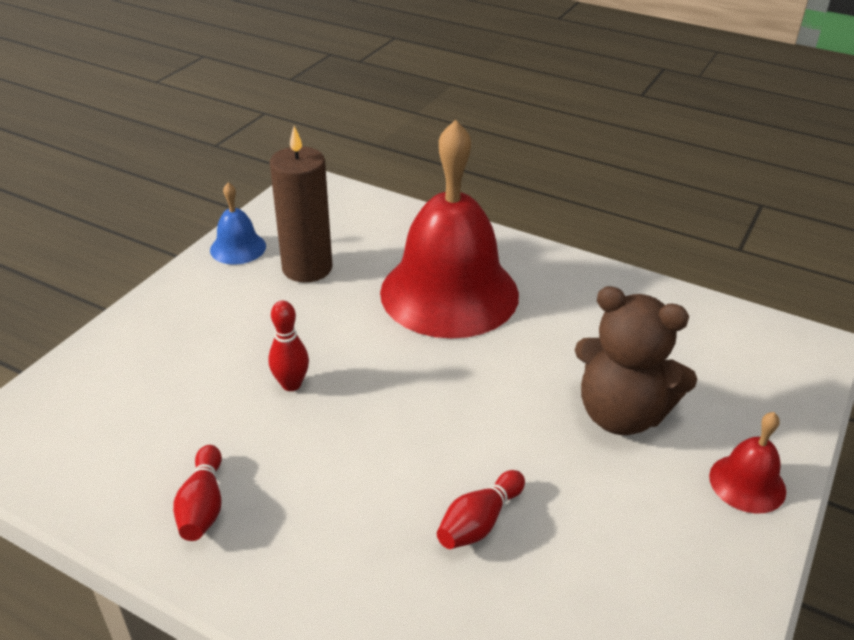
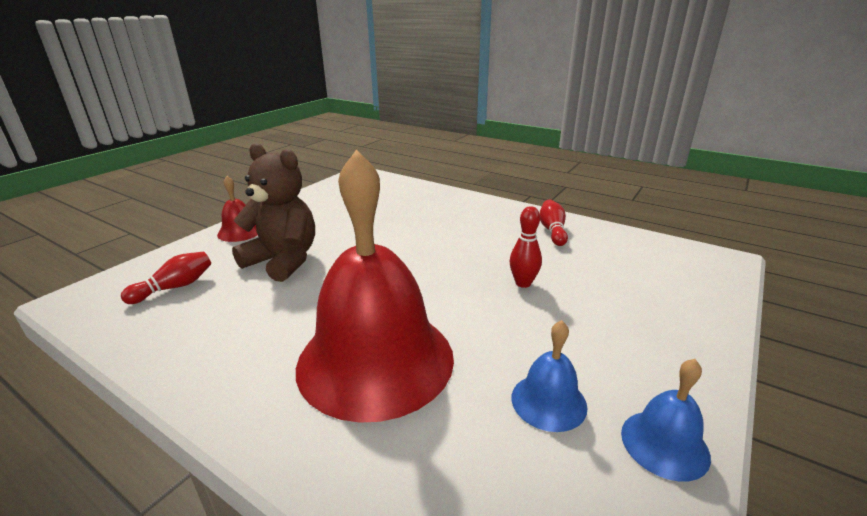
camera: 175 degrees left, 10 degrees down
(307, 268) = (548, 401): brown candle -> blue bell
(479, 522) = (399, 223): red bowling pin -> red bowling pin (175, 287)

